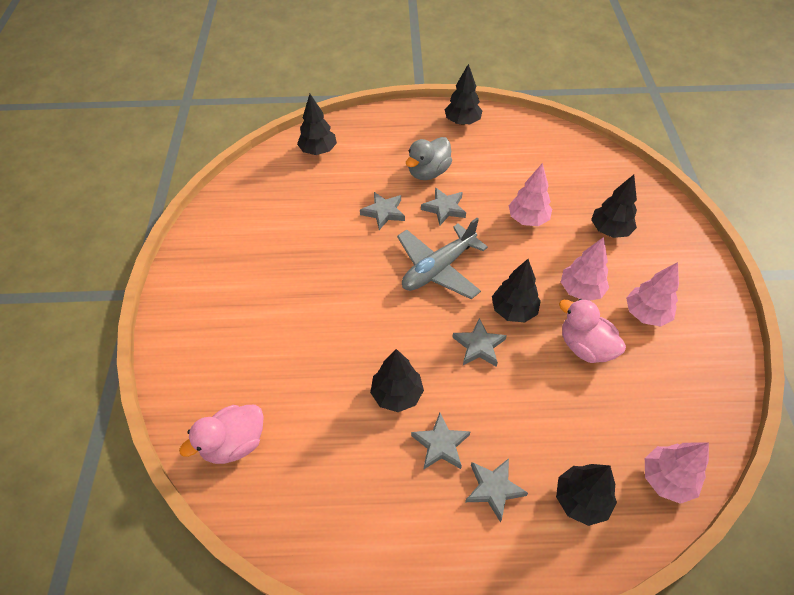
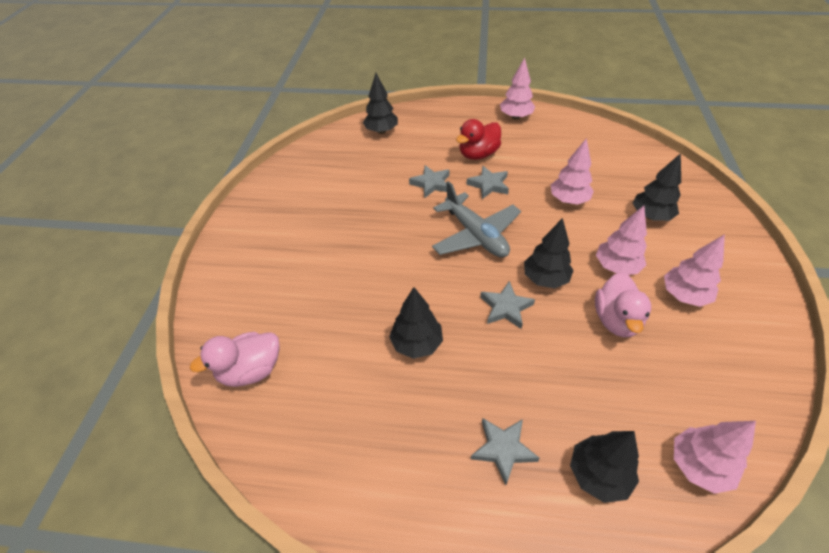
camera: 10 degrees right, 5 degrees down
(428, 172) = (478, 154): grey duck -> red duck
(438, 268) = (475, 235): grey plane -> grey plane turned 90 degrees counterclockwise
(440, 444) = (453, 397): grey star -> none
(462, 122) = (515, 117): black tree -> pink tree
(585, 346) = (616, 320): pink duck -> pink duck turned 135 degrees counterclockwise

